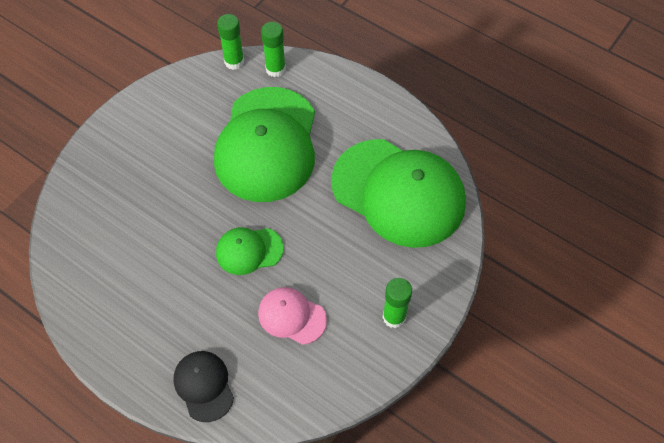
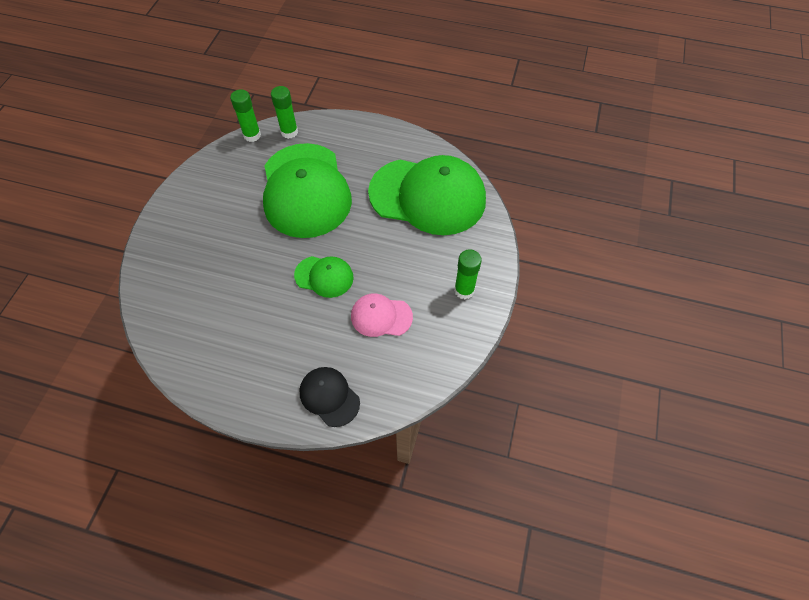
camera: 20 degrees left, 0 degrees up
(249, 250) = (324, 276): green cap -> green cap turned 135 degrees counterclockwise

